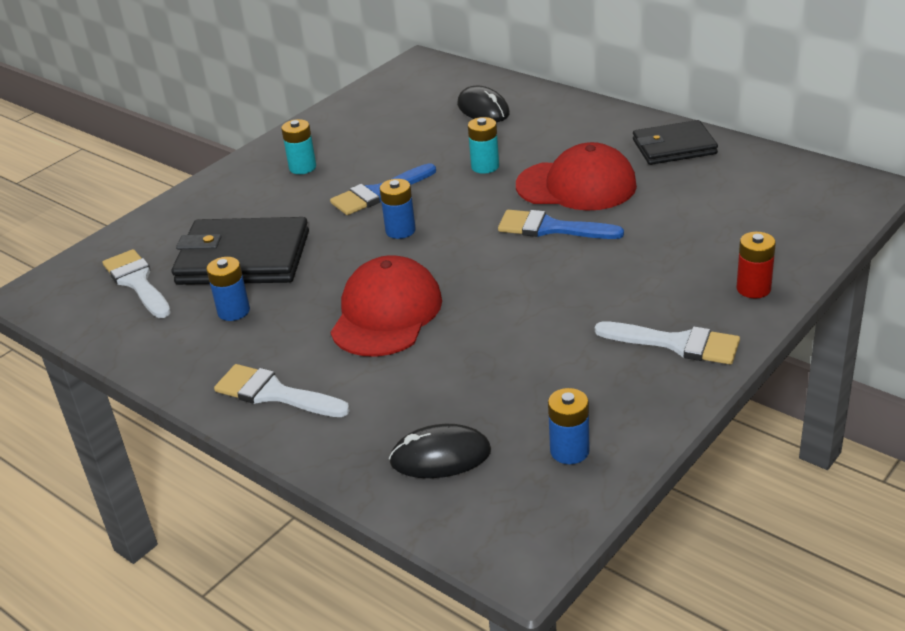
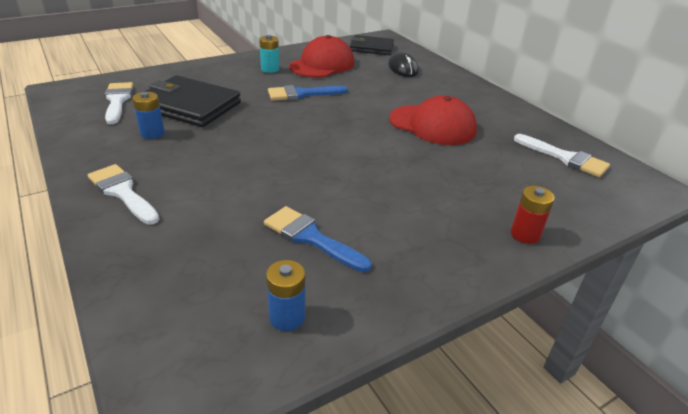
camera: 15 degrees right, 0 degrees up
(386, 313) = (242, 165): red cap -> red cap (322, 64)
(400, 230) = (296, 118): blue battery -> none
(440, 456) = (186, 281): black mouse -> none
(485, 166) = (380, 98): turquoise battery -> none
(551, 228) = (396, 145): blue brush -> blue brush (311, 237)
(674, 147) = (516, 121): black wallet -> black wallet (371, 48)
(676, 344) = (436, 257): white brush -> white brush (565, 158)

